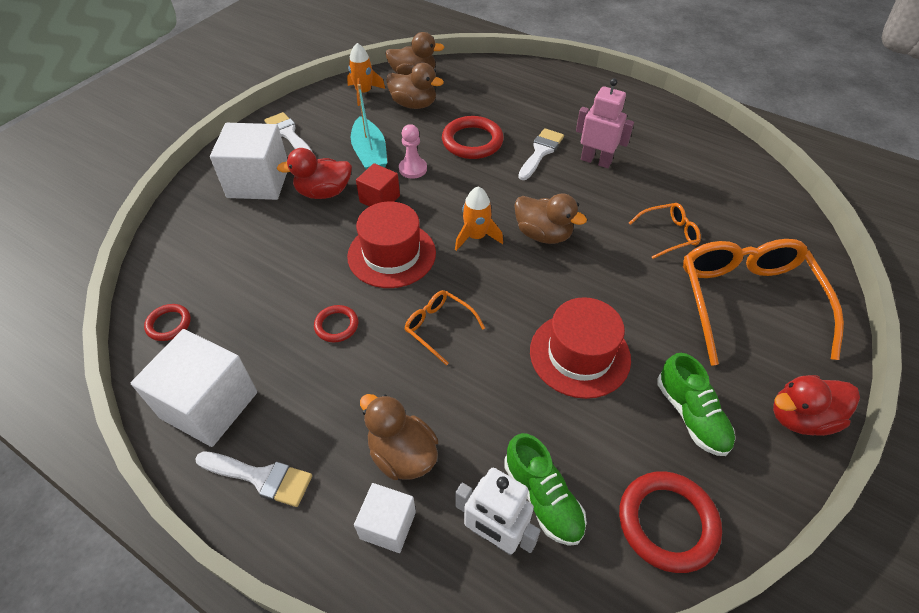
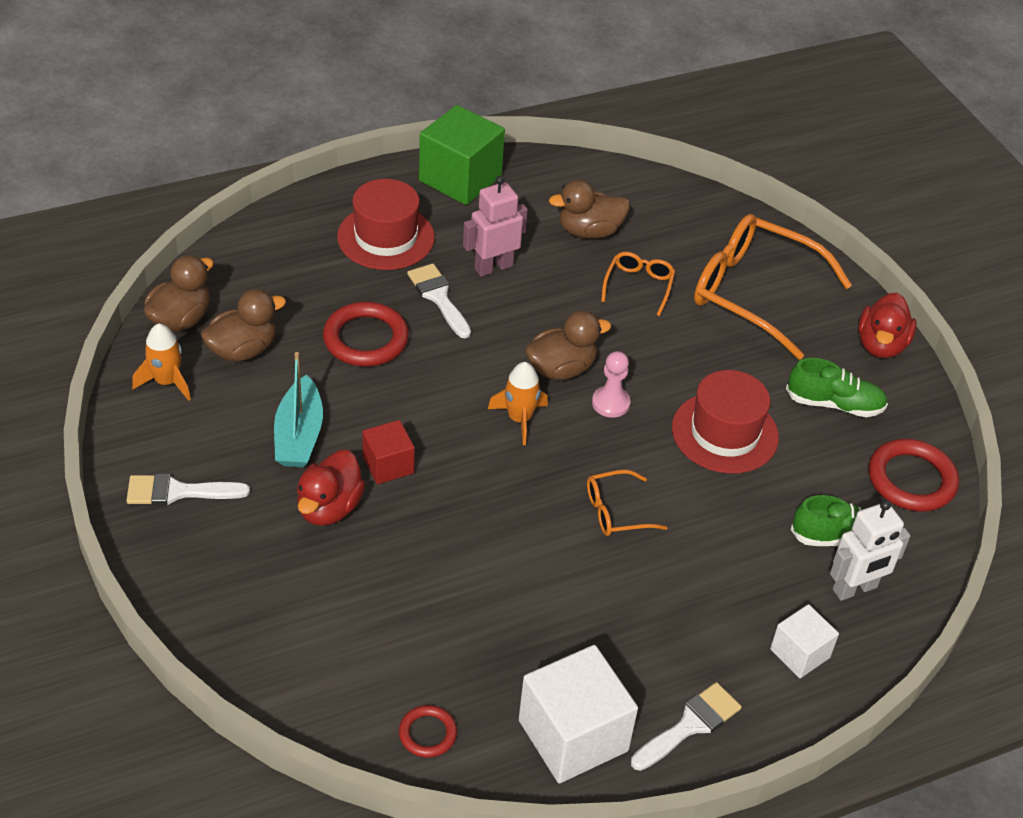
camera: 60 degrees left, 5 degrees down
(258, 182) = (248, 560): white cube -> none
(336, 325) = (549, 589): red ring -> none
(370, 154) = (299, 435): turquoise boat -> turquoise boat turned 75 degrees clockwise
(391, 254) = (486, 497): red hat -> red hat (386, 237)
(402, 454) = (738, 610): brown duck -> brown duck (589, 231)
(413, 169) = (364, 412): pink pawn -> pink pawn (610, 403)
(652, 112) = (460, 178): none -> green cube

